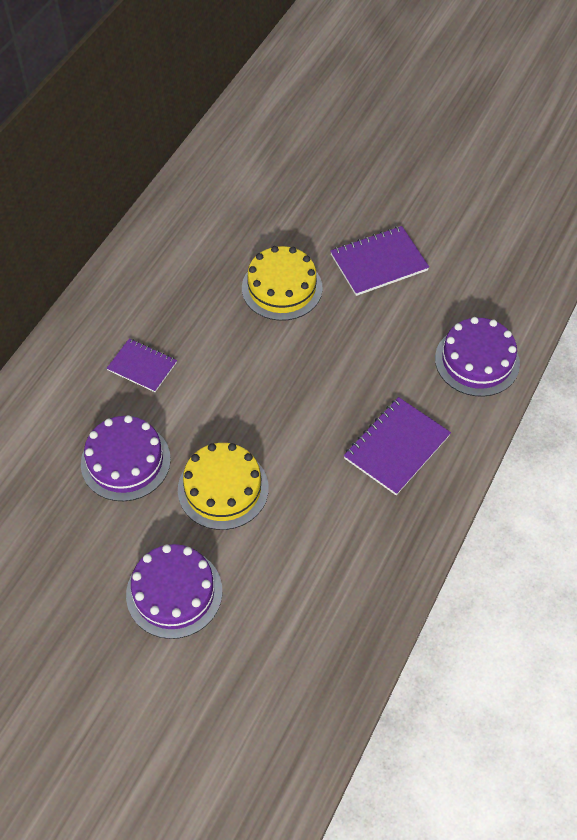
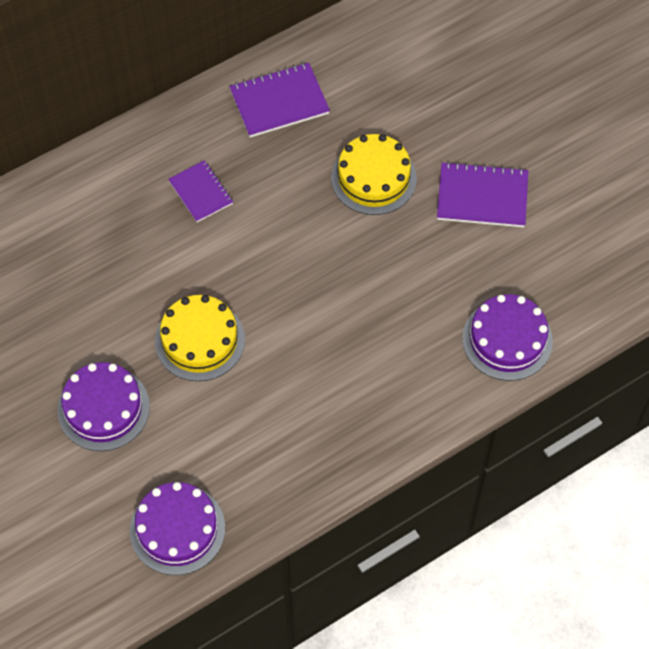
camera: 30 degrees right, 5 degrees up
(125, 461) = (133, 273): purple cake -> purple cake (177, 529)
(396, 447) = (375, 382): purple notebook -> purple notebook (279, 102)

